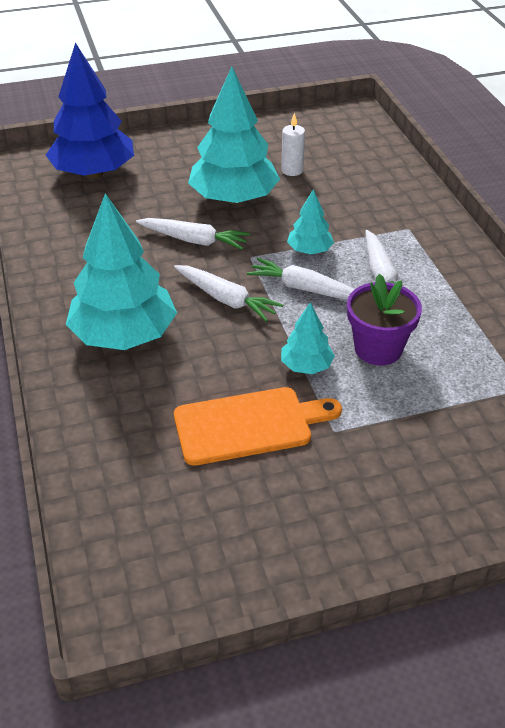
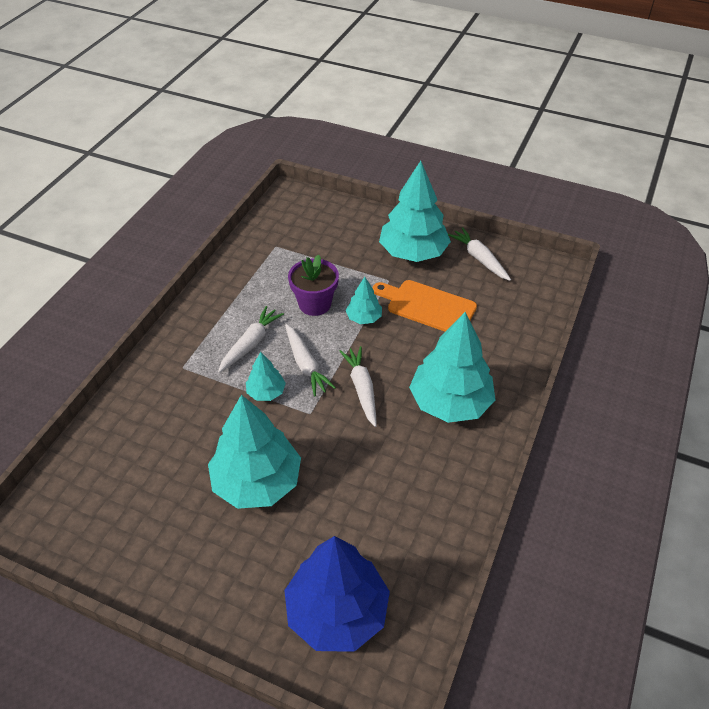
camera: 140 degrees left, 5 degrees up
(194, 240) = (331, 456): white carrot -> white carrot (479, 259)
(292, 170) = (176, 483): white candle -> none
(351, 495) = (413, 253): none -> turquoise tree

